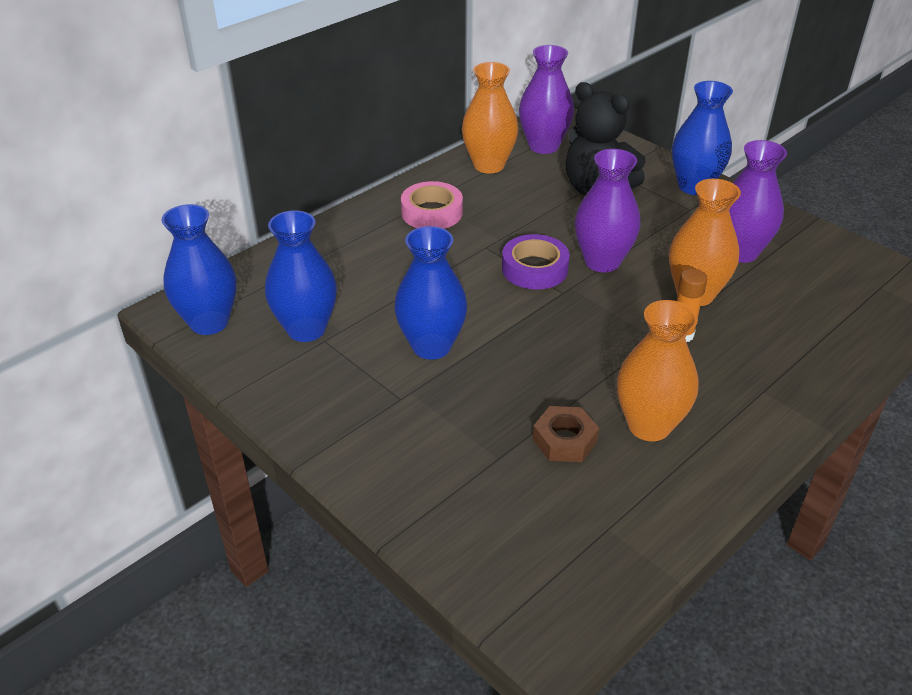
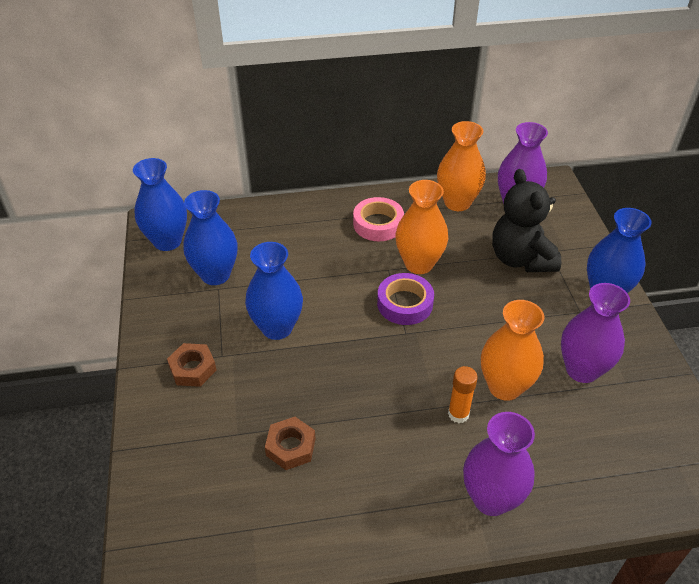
camera: 35 degrees right, 5 degrees up
(382, 426) = (193, 369): none -> brown nut
(602, 261) = (460, 322): purple vase -> purple vase (491, 498)
(649, 425) = (358, 471): orange vase -> orange vase (419, 264)

